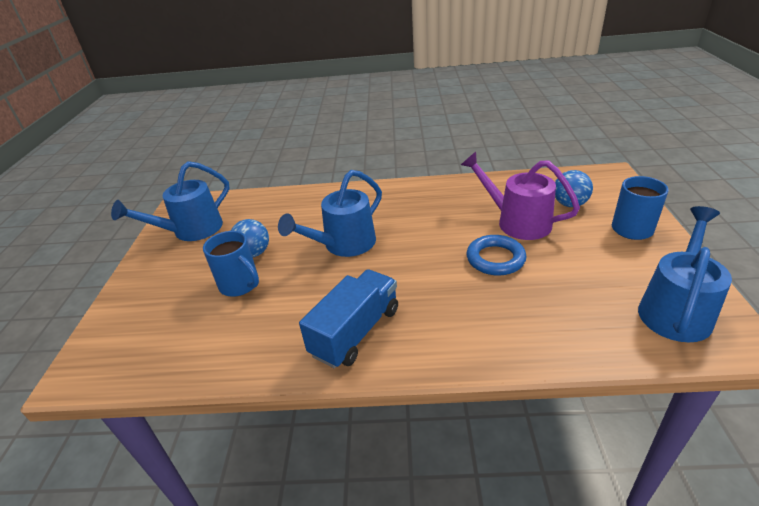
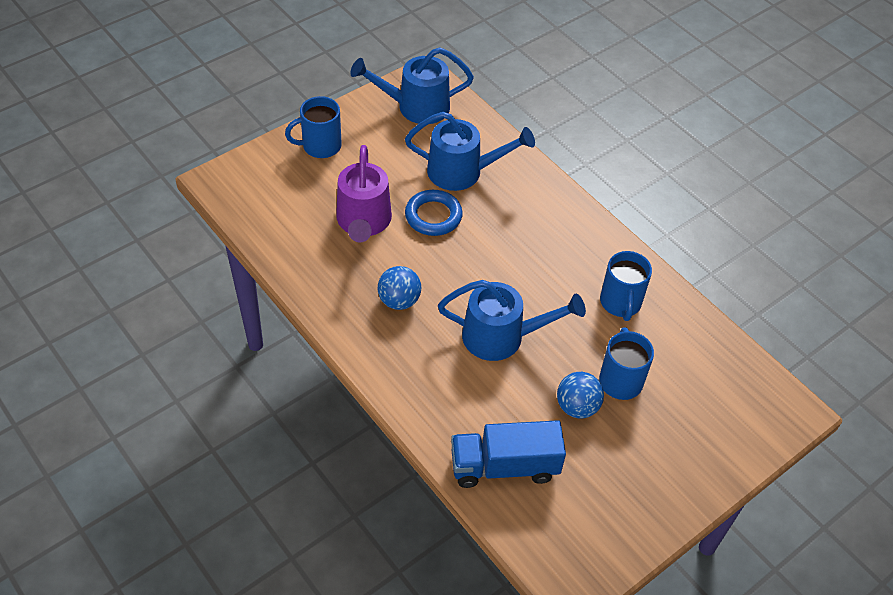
camera: 135 degrees left, 15 degrees up
(191, 231) = (601, 509): blue watering can -> blue watering can (463, 172)
(294, 326) = (620, 303): none -> blue mug
(356, 332) = (589, 261): blue truck -> blue truck (504, 466)
(569, 204) = (303, 195): blue ball -> blue ball (399, 301)

